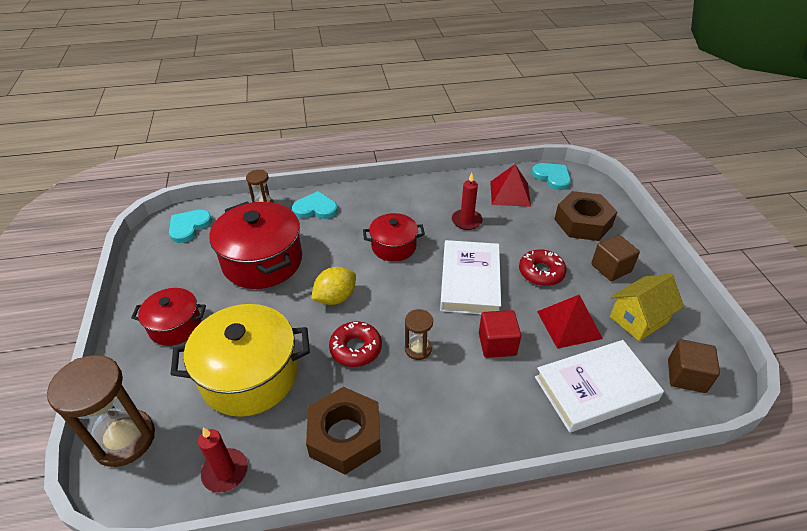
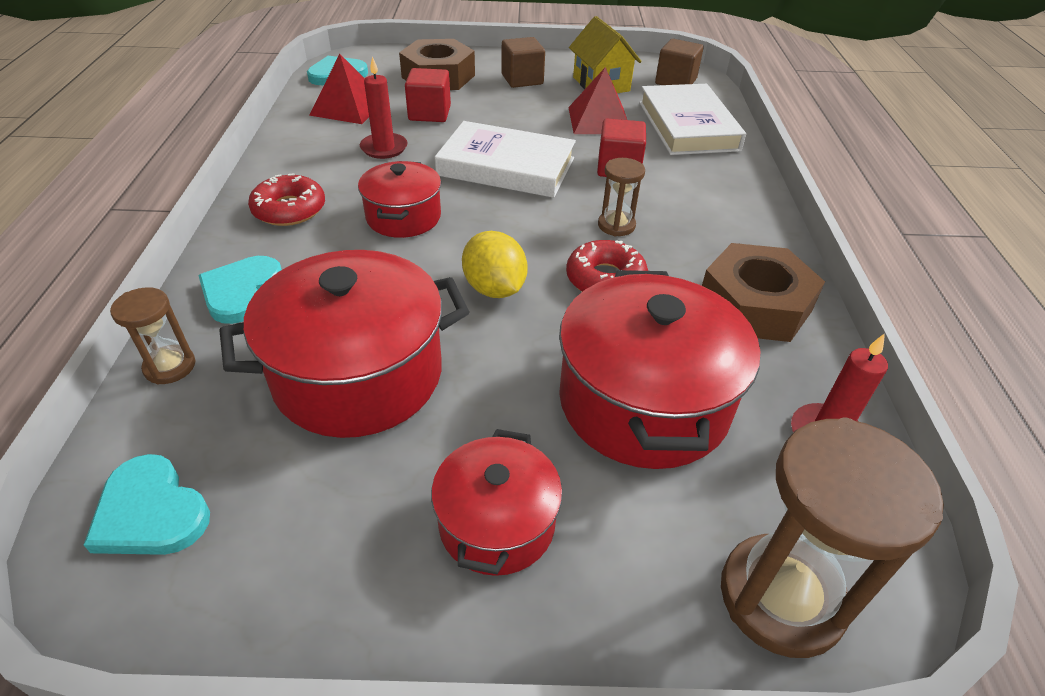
camera: 80 degrees left, 0 degrees up
(250, 376) = (643, 402): yellow pot -> red pot
(523, 230) = (429, 113): none -> red cube
(541, 272) = (511, 118): red donut -> red donut (289, 209)

